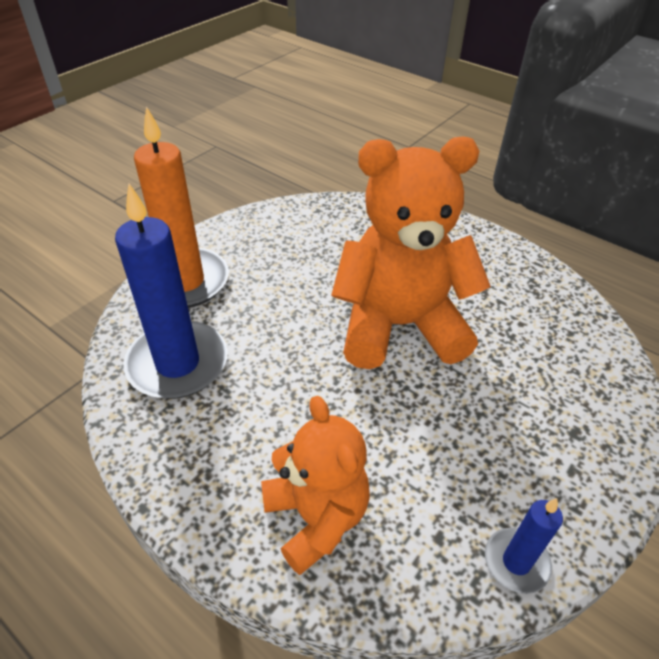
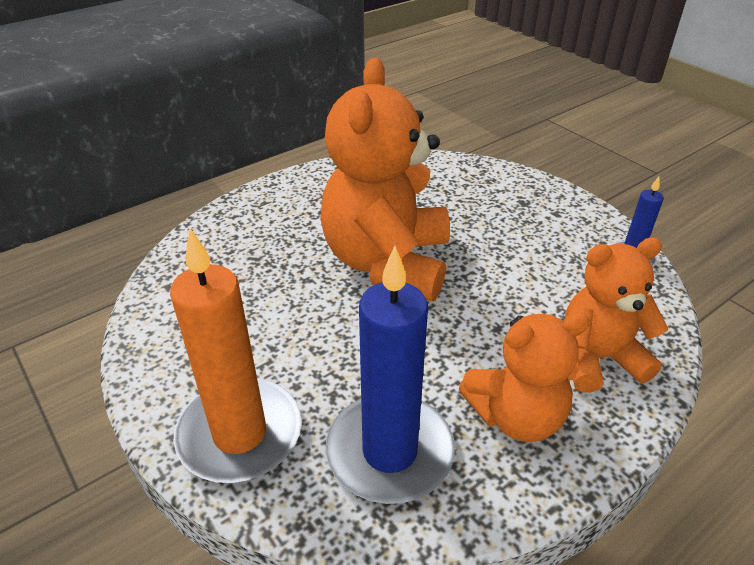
camera: 75 degrees left, 5 degrees down
(225, 446) = (516, 416): none -> orange teddy bear

